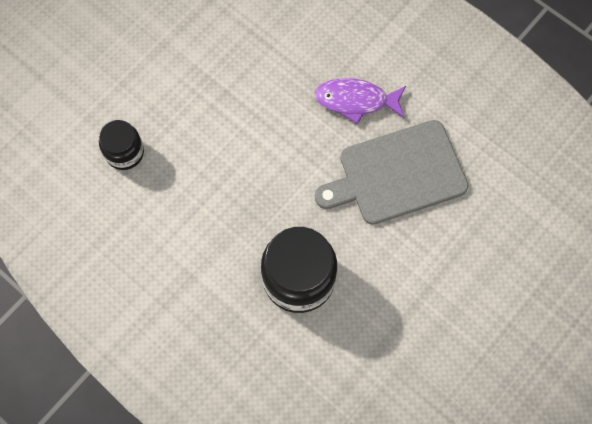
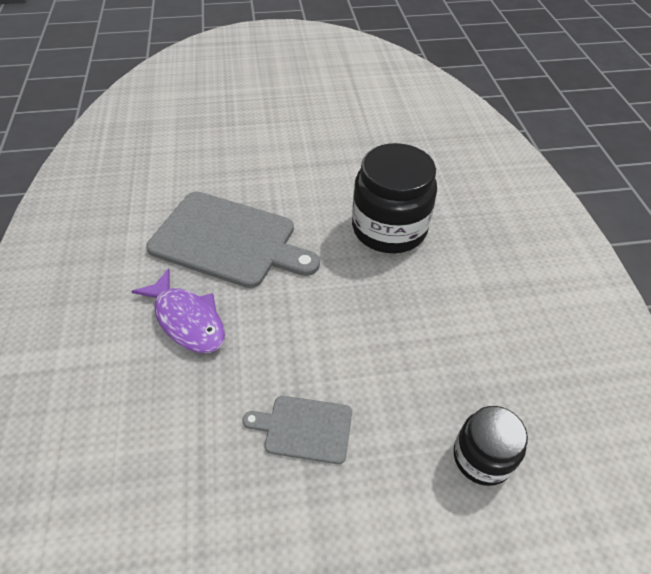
camera: 140 degrees left, 20 degrees down
(228, 95) = (304, 428): none -> grey cutting board

